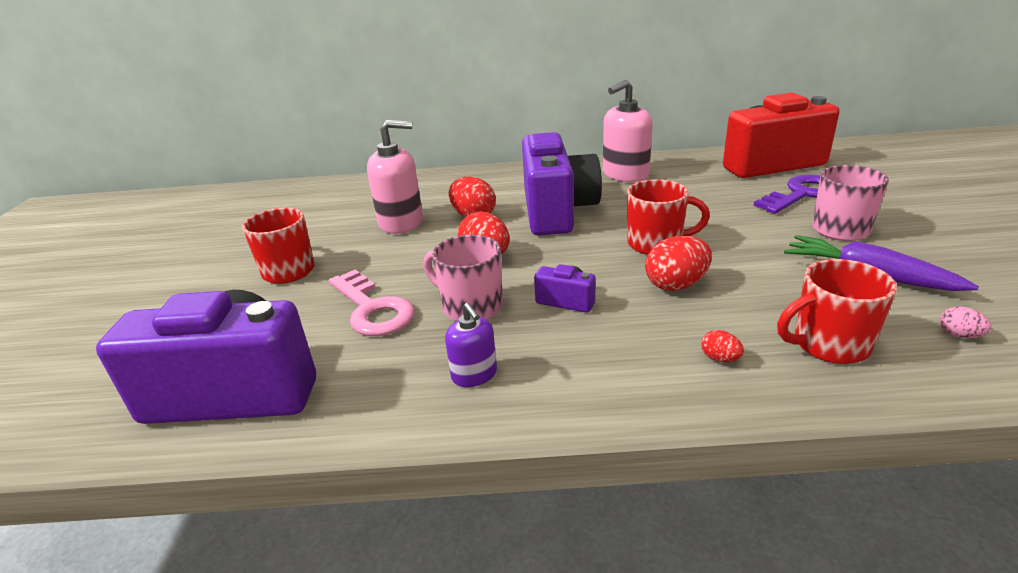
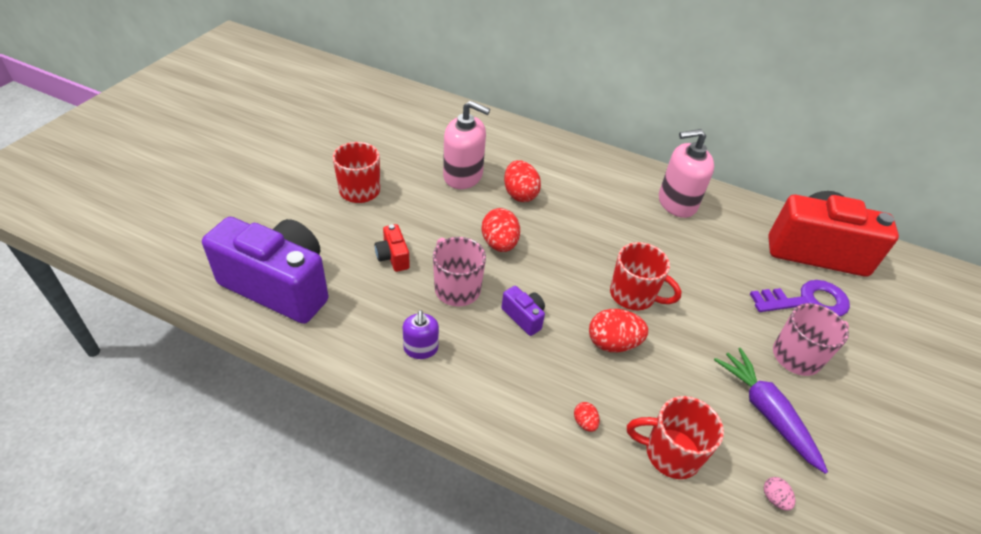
camera: 20 degrees right, 15 degrees up
(372, 309) = (393, 257): pink key -> red camera
(557, 211) = (586, 220): purple camera -> none

